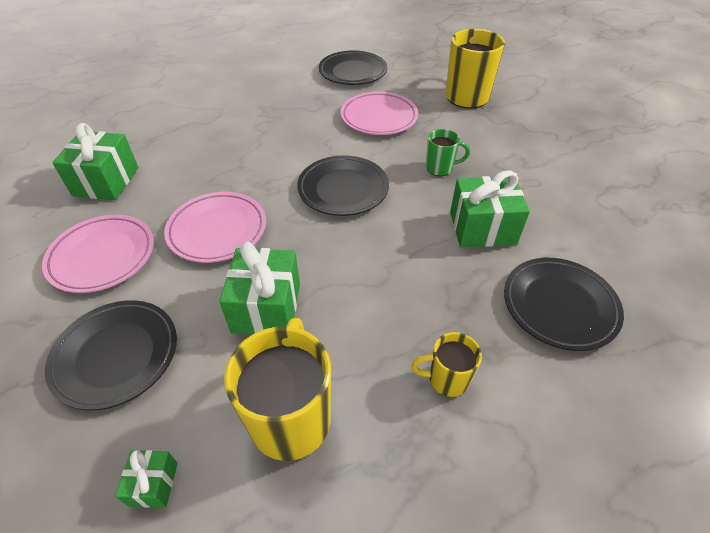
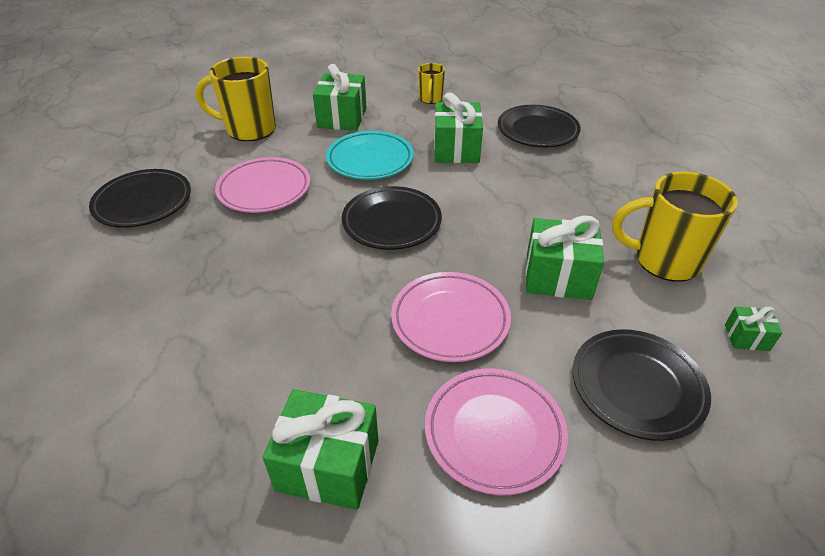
camera: 85 degrees left, 5 degrees down
(440, 168) = (370, 160): green mug -> turquoise plate
(447, 379) = (610, 185): yellow mug -> yellow mug (430, 99)
(511, 143) = (342, 118): none -> green gift

